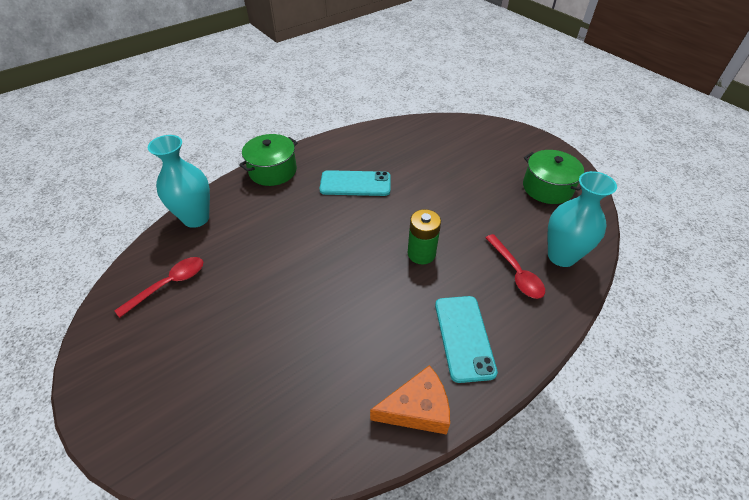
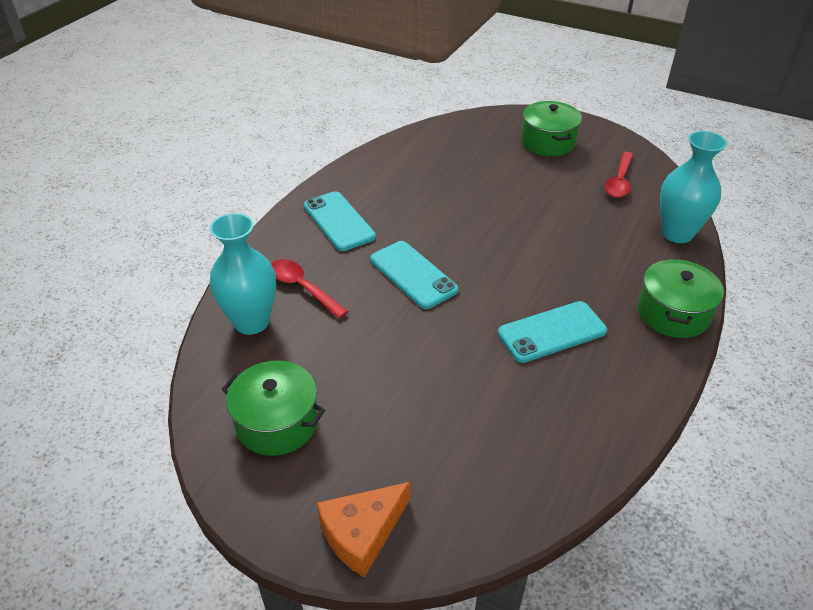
camera: 155 degrees right, 5 degrees down
(166, 373) = (548, 142): none -> green pot
(417, 409) = (358, 174): orange cheese -> orange cheese (362, 533)
(421, 253) = (413, 274): green battery -> turquoise phone

